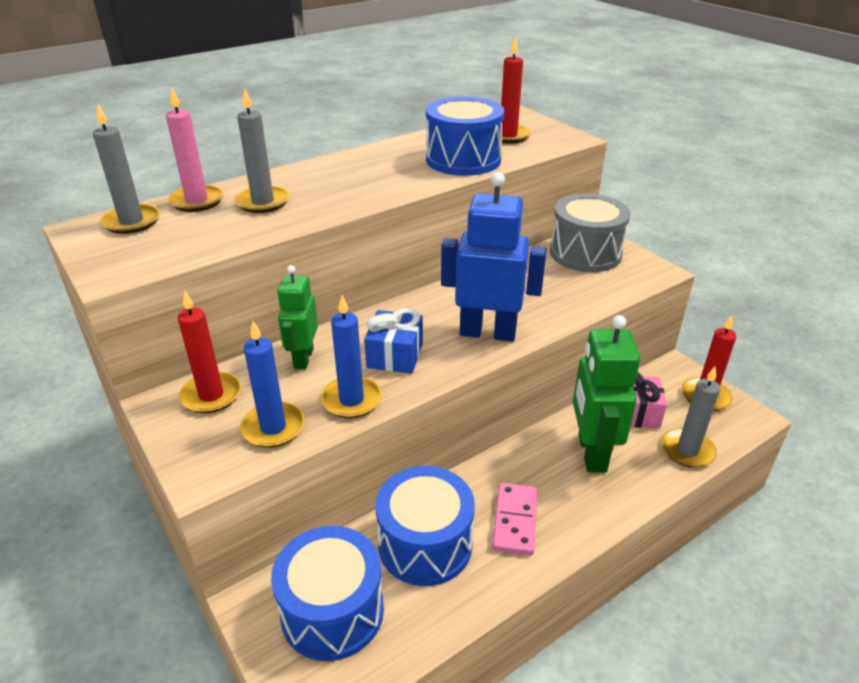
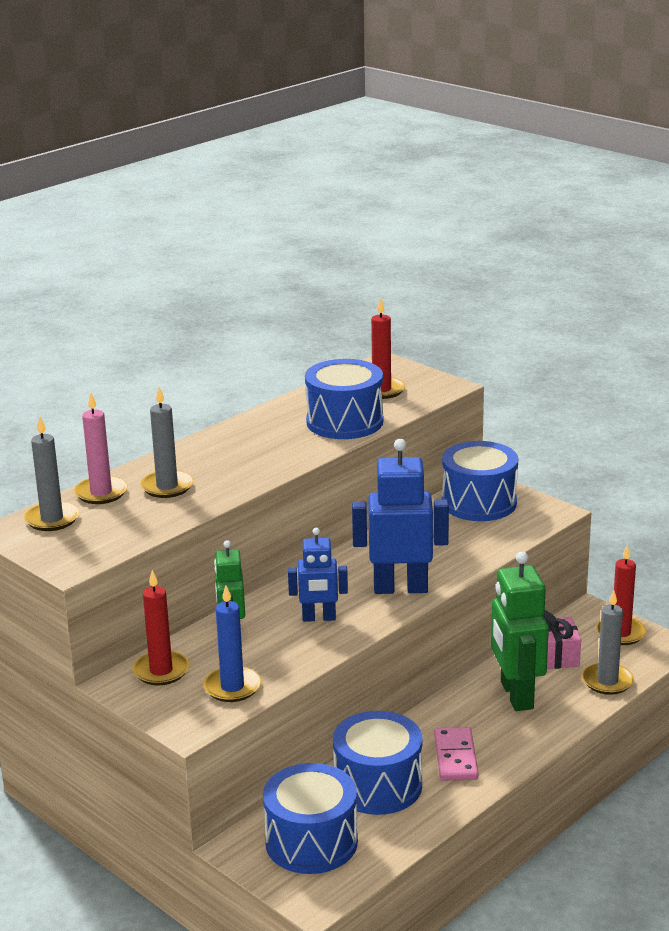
camera: 10 degrees left, 10 degrees down
(351, 400) = (293, 658): blue candle -> none
(395, 355) = (319, 618): blue gift -> blue robot
(585, 253) = (479, 502): grey drum -> blue drum

